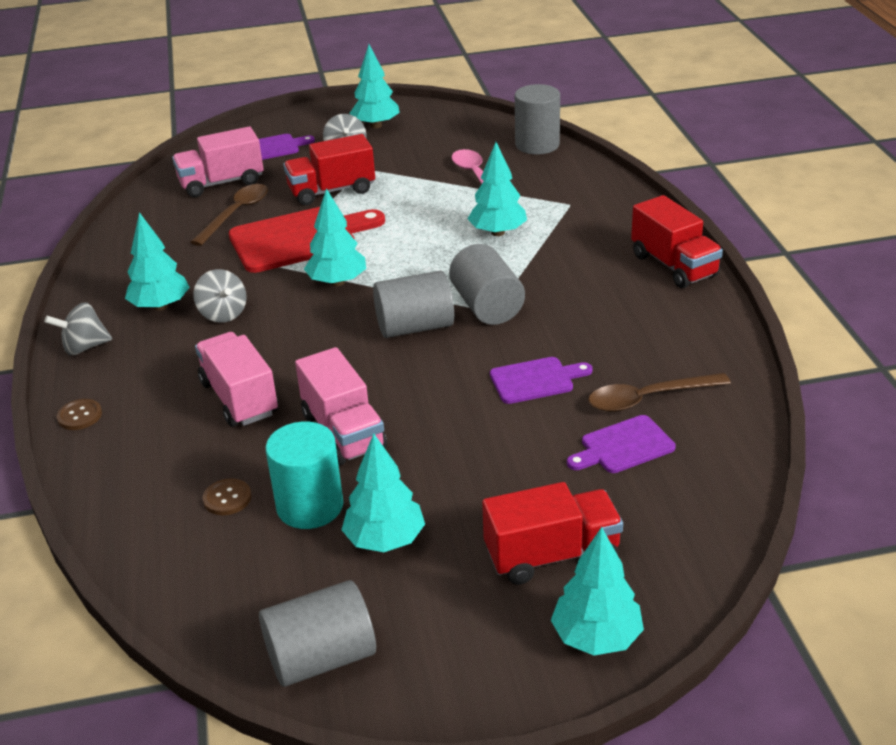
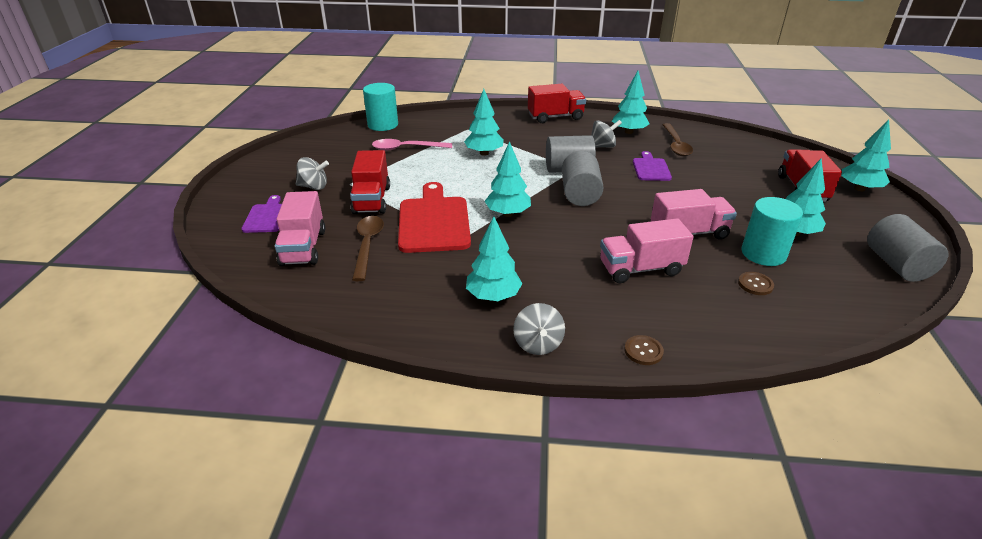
camera: 75 degrees left, 0 degrees up
(223, 314) = (523, 266): grey spinning top -> grey spinning top (602, 146)
(236, 214) = (367, 245): brown spoon -> brown spoon turned 45 degrees clockwise
(376, 125) = (284, 170): turquoise tree -> turquoise tree (628, 132)
(537, 144) = (383, 125): grey cylinder -> turquoise cylinder
(623, 446) = (715, 157): purple cutting board -> none

